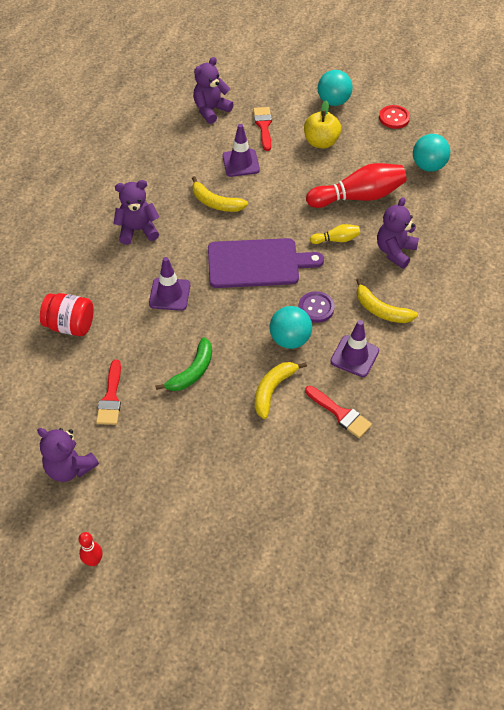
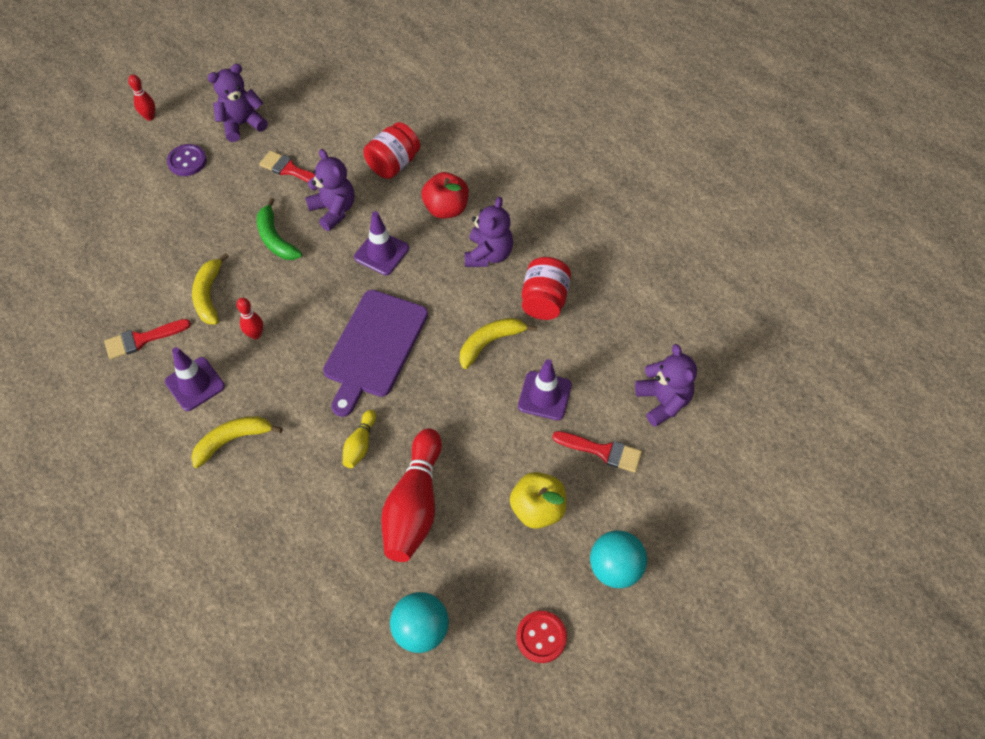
camera: 115 degrees right, 5 degrees up
(104, 271) = (446, 209): none -> red apple
(163, 187) = (544, 300): none -> red jar
(273, 390) = (209, 295): yellow banana -> yellow banana turned 150 degrees counterclockwise
(290, 339) = (255, 334): turquoise ball -> red bowling pin
(316, 308) = (278, 377): purple button -> purple button (187, 161)
(395, 251) = (303, 501): purple teddy bear -> purple teddy bear (334, 210)

